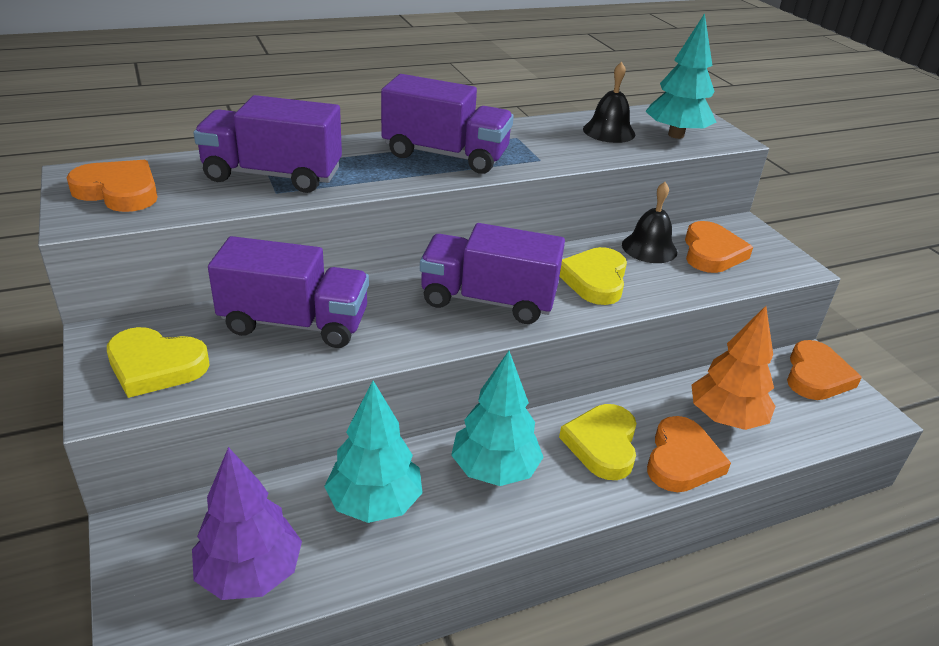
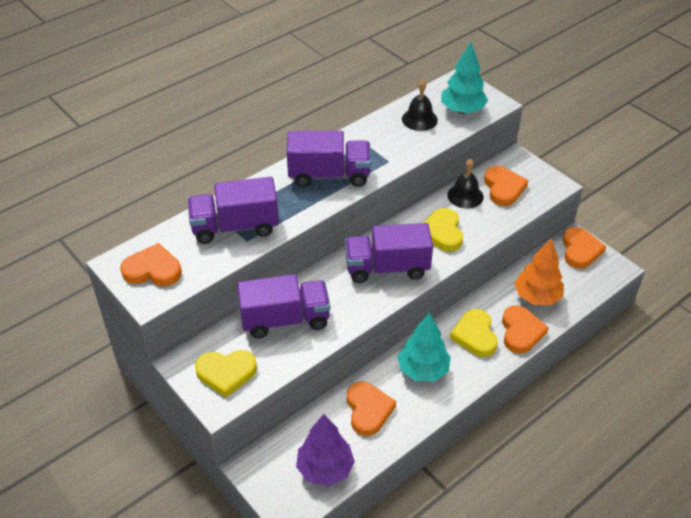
camera: 15 degrees left, 10 degrees up
(375, 503) = (368, 410): turquoise tree -> orange heart

